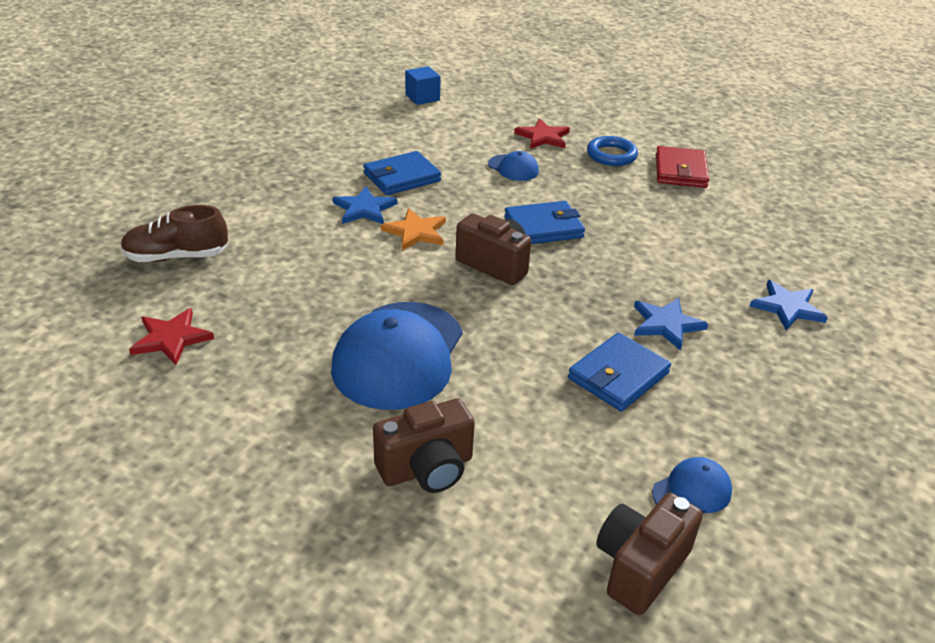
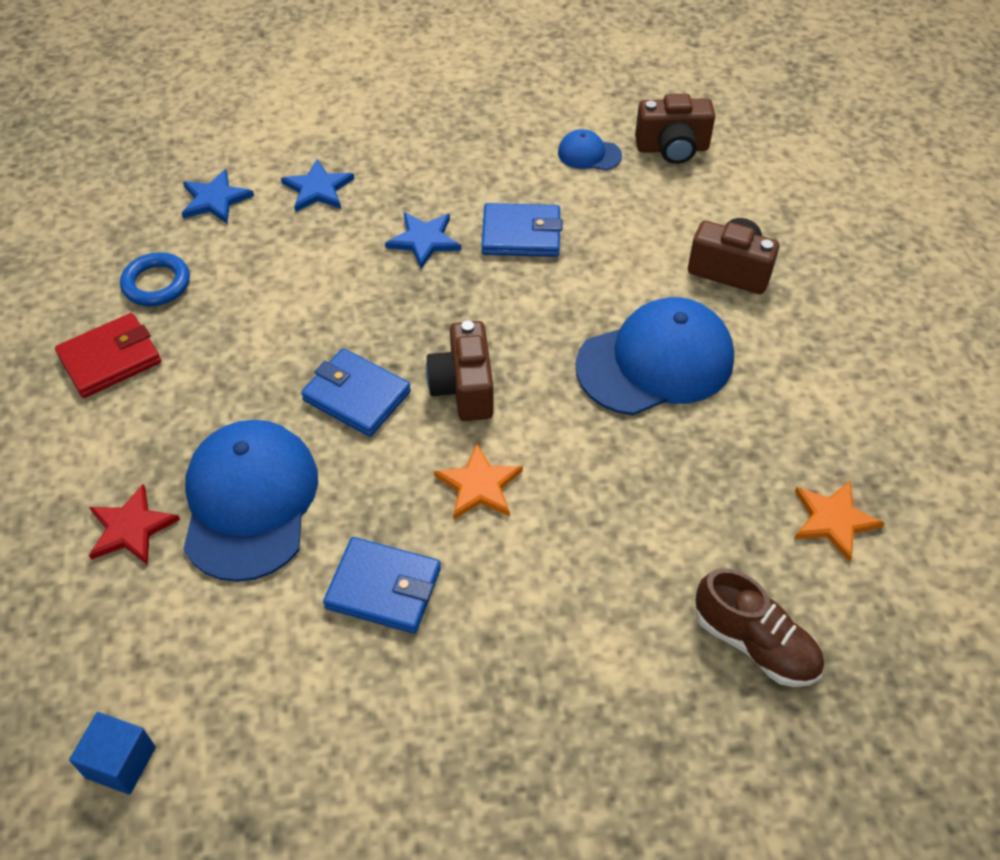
camera: 130 degrees left, 15 degrees up
(171, 338) = (833, 520): red star -> orange star
(364, 209) = (487, 565): blue star -> blue star (215, 199)
(513, 168) = (249, 501): blue cap -> blue cap, size x2.18
(611, 155) = (124, 435): blue ring -> blue ring (156, 284)

